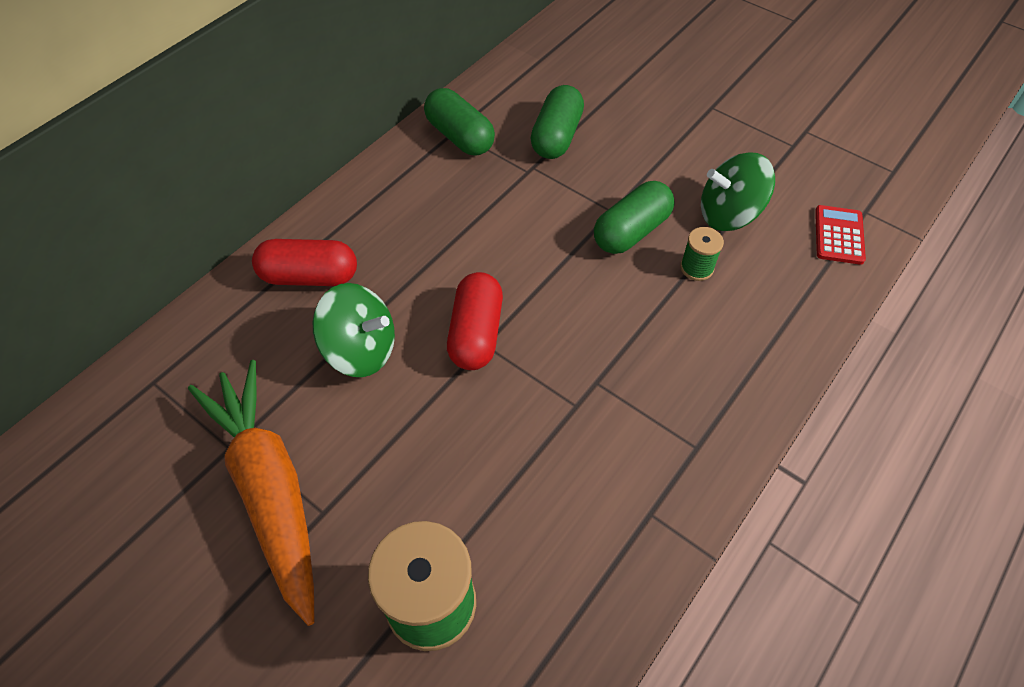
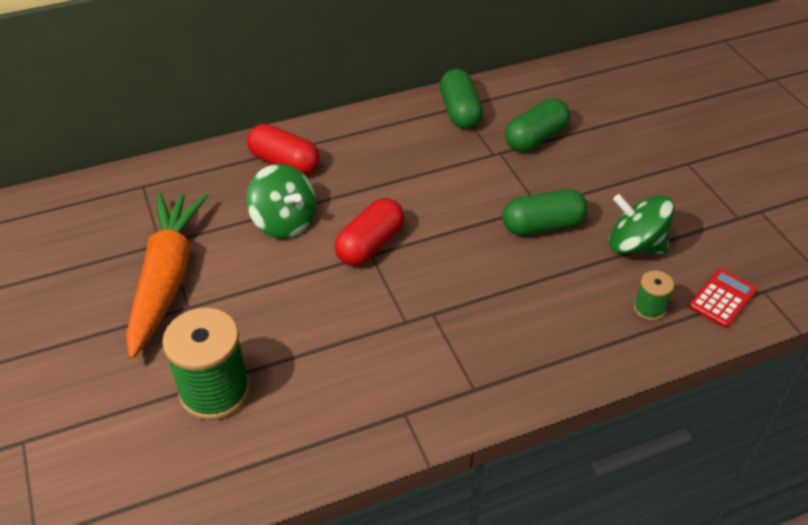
camera: 30 degrees right, 10 degrees down
(696, 268) = (575, 271): green spool -> green spool (649, 308)

